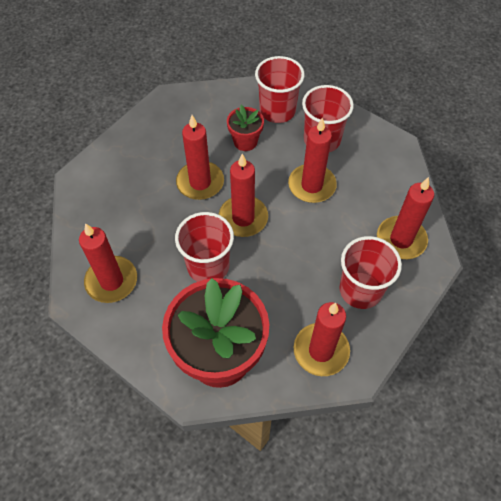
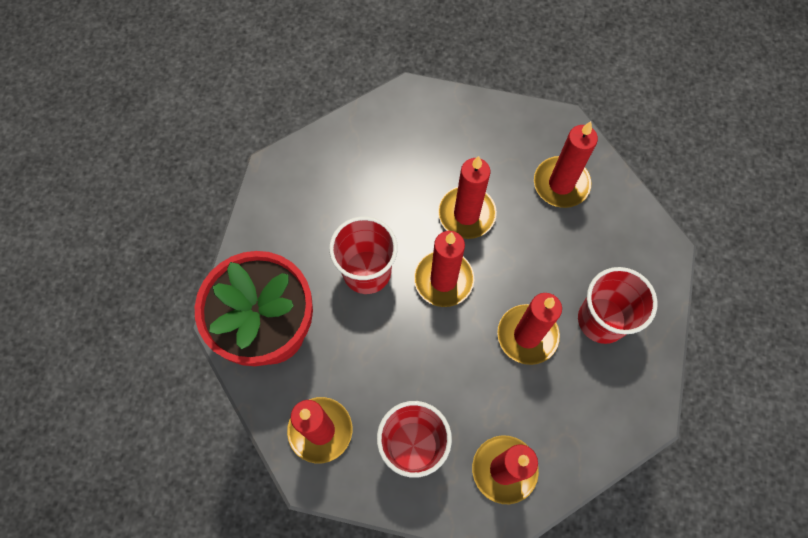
camera: 65 degrees right, 10 degrees up
(111, 281) = (307, 189): red candle -> red candle (561, 184)
(245, 141) = (549, 235): red flower pot -> none
(277, 111) = (616, 250): red cup -> none

